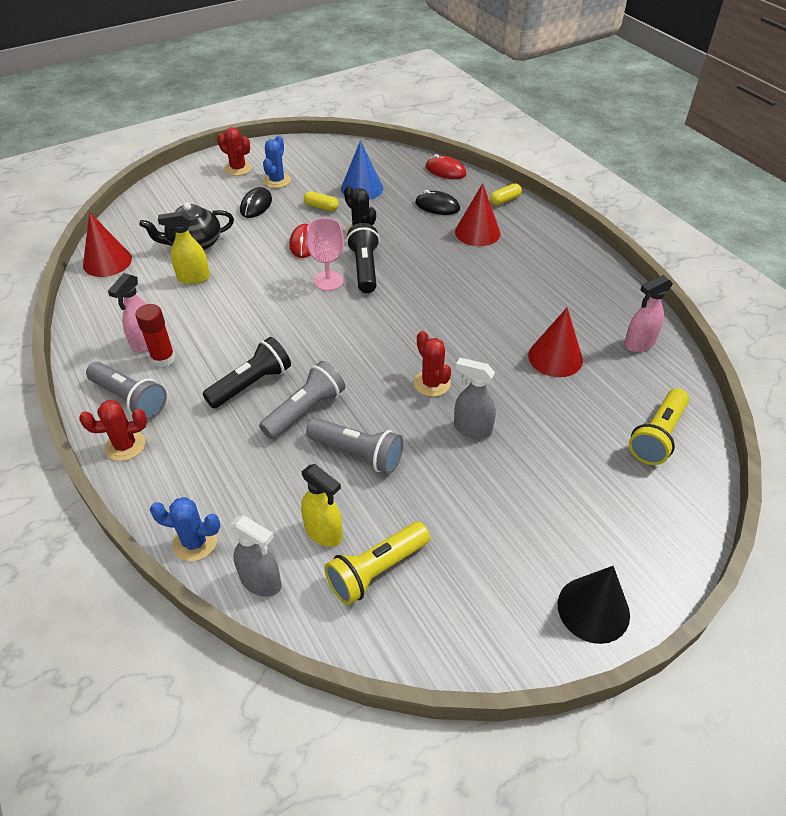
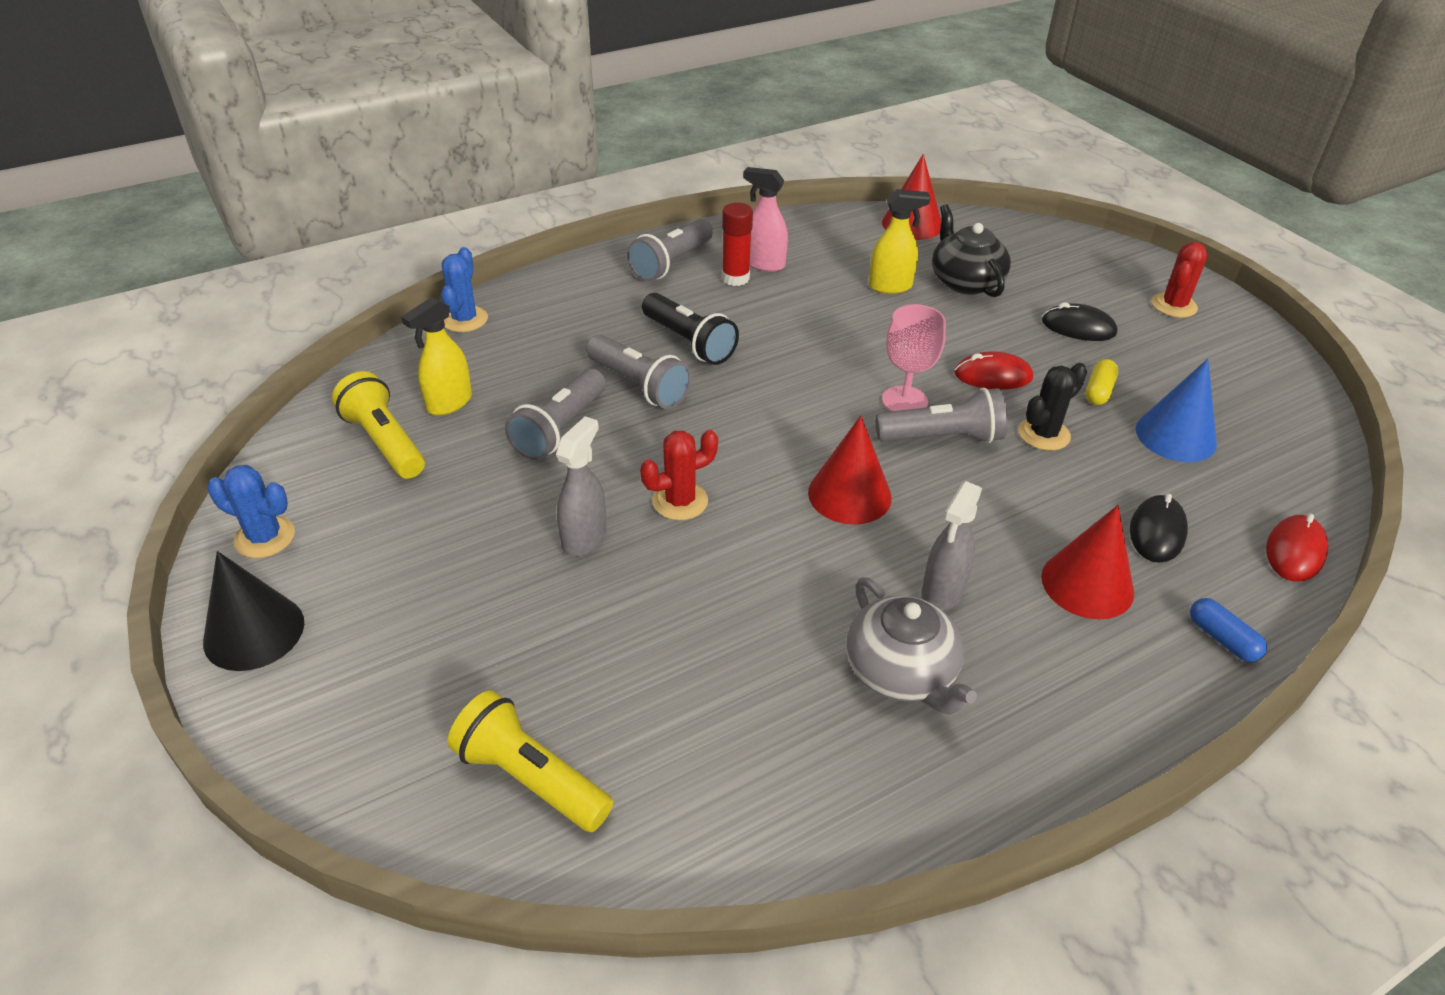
camera: 90 degrees right, 5 degrees down
(125, 445) = (603, 267): red cactus -> none
(193, 278) = (890, 286): yellow spray bottle -> yellow spray bottle turned 90 degrees clockwise
(261, 582) = (401, 363): grey spray bottle -> grey spray bottle (942, 592)
(277, 181) = (1156, 344): blue cactus -> blue cactus (265, 537)
(364, 268) = (942, 438): black flashlight -> grey flashlight
(505, 200) = (1222, 639): yellow capsule -> blue capsule
(549, 297) = (901, 672): none -> grey teapot
(555, 357) = (734, 658): red cone -> red cone (849, 494)
(638, 344) = (771, 801): pink spray bottle -> none

